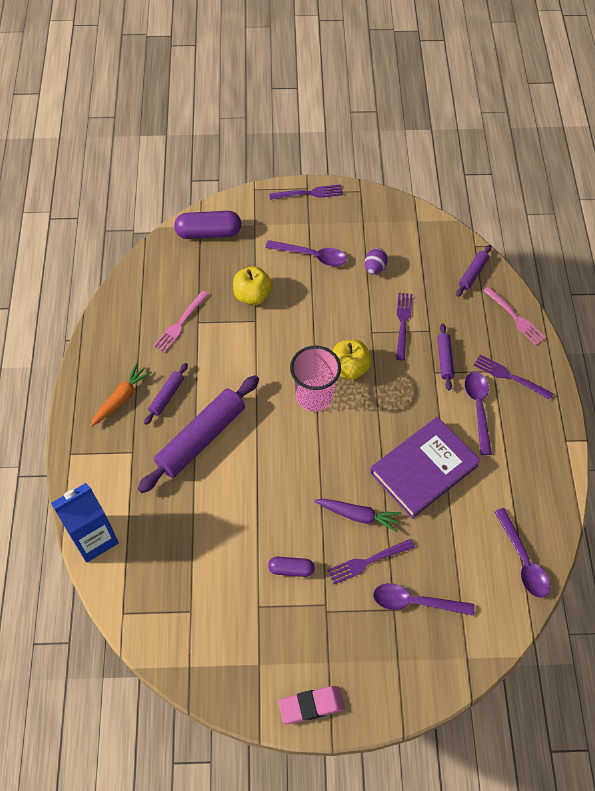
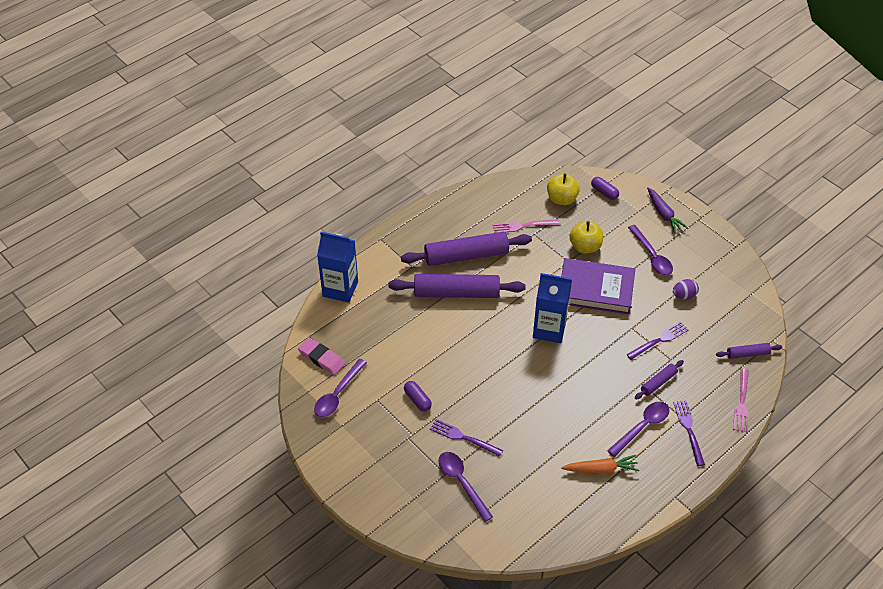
camera: 50 degrees right, 10 degrees down
(121, 398) = (441, 235): orange carrot -> orange carrot (601, 469)
(167, 396) = (466, 256): purple rolling pin -> purple rolling pin, size x2.09
(208, 233) = (604, 192): purple capsule -> purple capsule, size x0.58
(309, 193) = (699, 220): purple fork -> none
(311, 705) = (340, 471): pink eraser -> pink eraser (321, 358)
(314, 396) = (549, 329): pink cup -> blue carton
(349, 368) = (590, 334): yellow apple -> yellow apple (561, 199)
(358, 515) = (490, 411): purple carrot -> purple carrot (663, 214)
(423, 469) = (561, 425): purple book -> purple book (595, 289)
(523, 560) = (554, 527): purple spoon -> purple spoon (337, 394)

